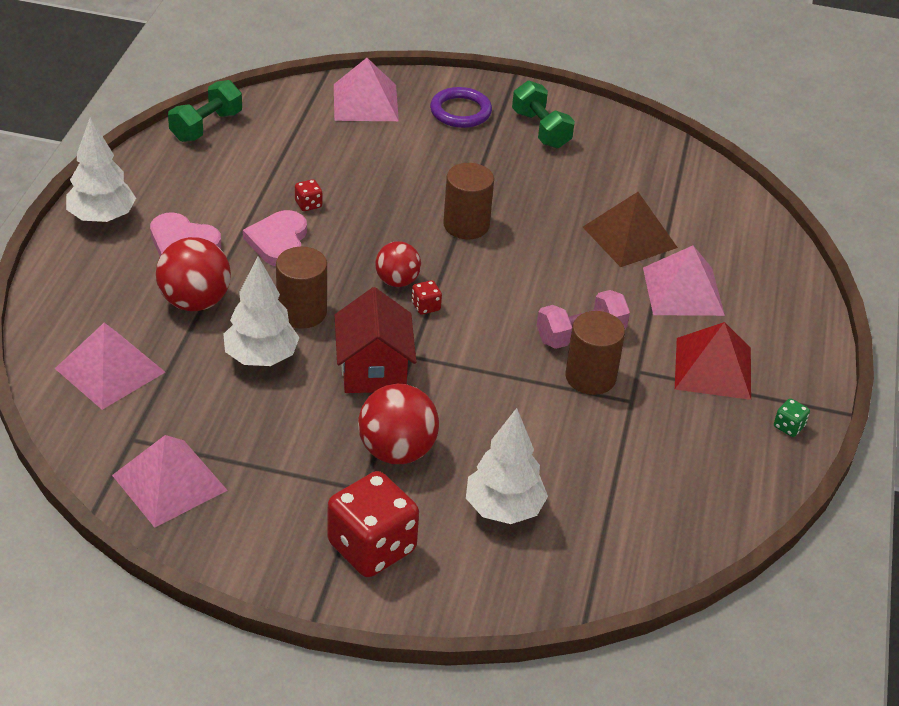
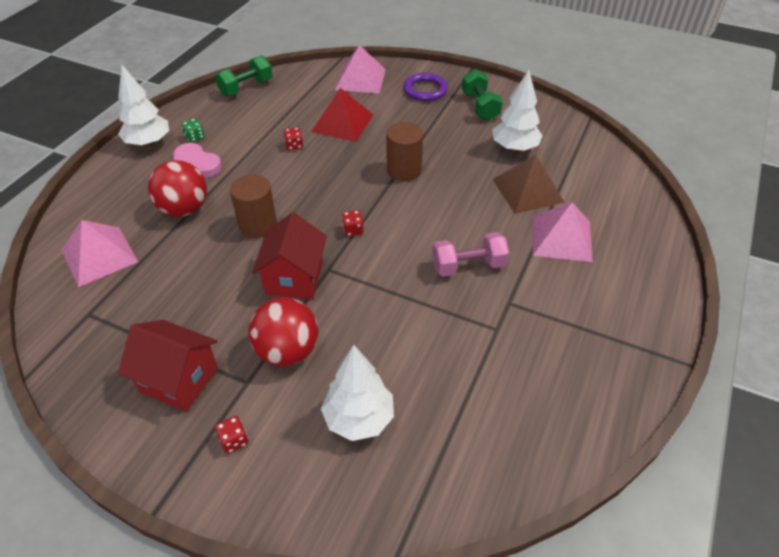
camera: 15 degrees right, 5 degrees up
(169, 482) = (98, 356): pink pyramid -> none
(261, 358) = (213, 258): white tree -> white tree (514, 148)
(278, 241) = (262, 170): pink heart -> none
(280, 495) = (179, 379): none -> red house
(372, 547) = (234, 440): red dice -> red dice, size x0.41
(397, 281) = (338, 208): red ball -> none
(590, 377) = (467, 303): brown cylinder -> none
(713, 368) = (574, 307): red pyramid -> red pyramid (342, 123)
(788, 427) = (632, 371): green dice -> green dice (194, 137)

